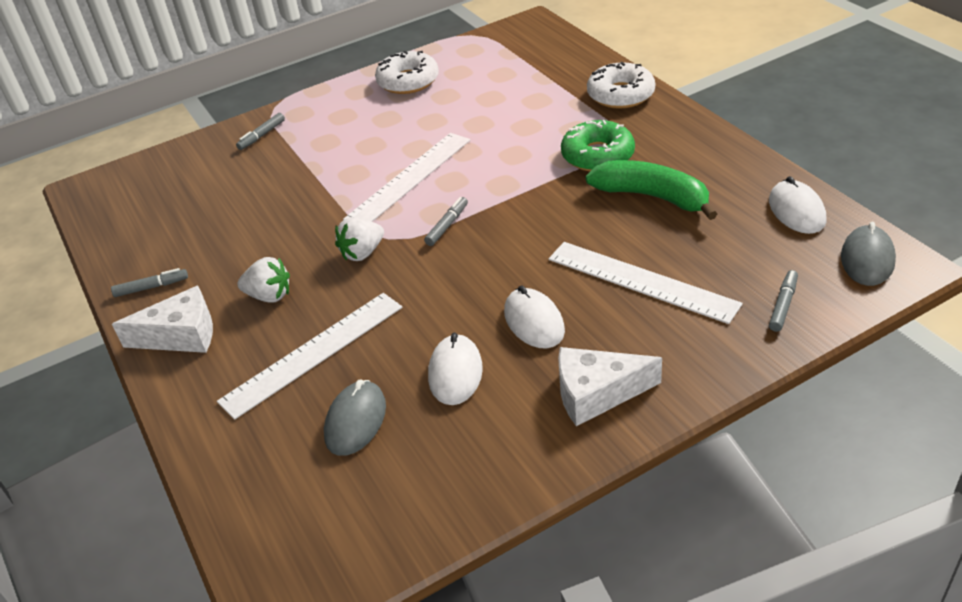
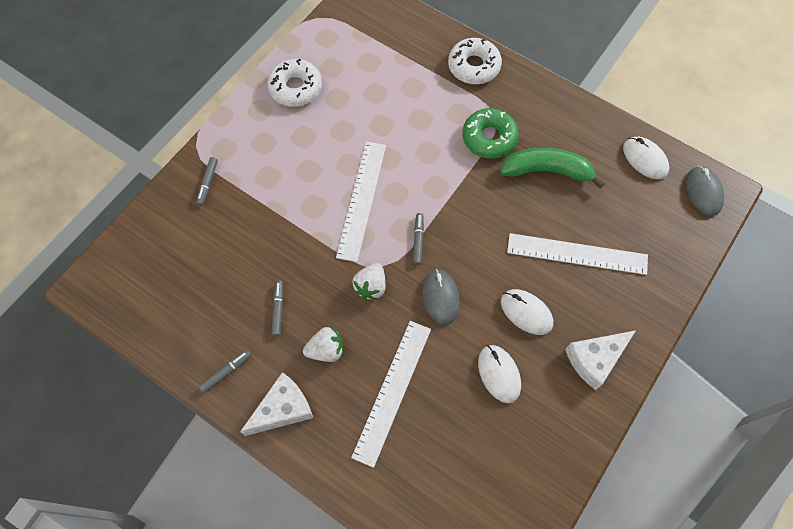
camera: 30 degrees left, 25 degrees up
(355, 421) = (456, 437): grey mouse -> grey mouse (440, 297)
(783, 305) = (671, 248): grey marker -> grey marker (278, 309)

